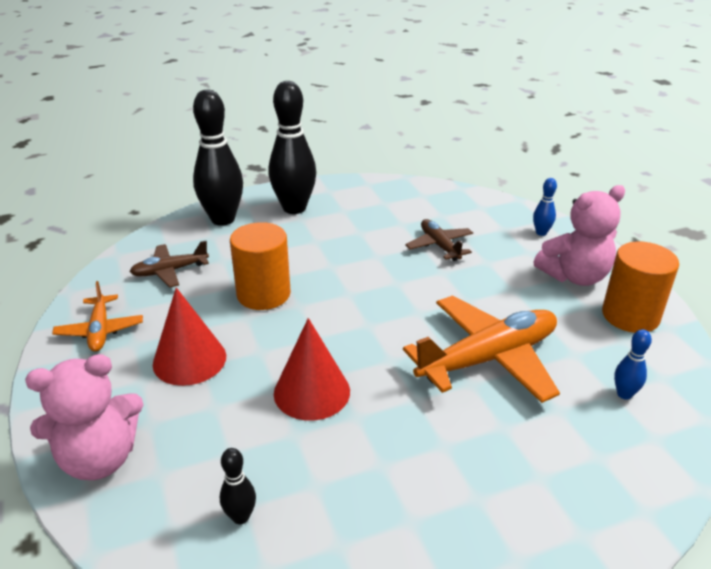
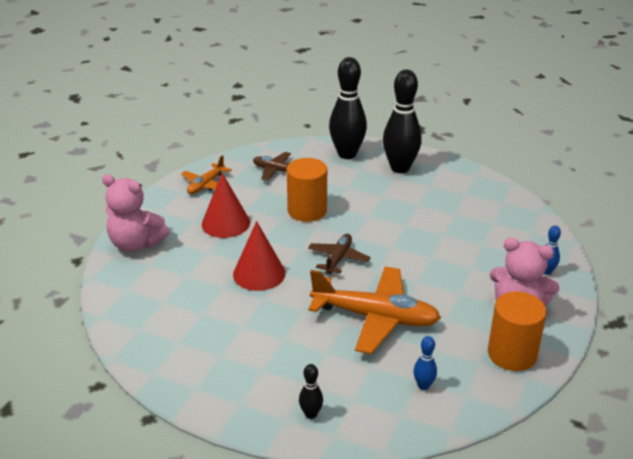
camera: 45 degrees right, 0 degrees up
(240, 517) = (156, 303): black bowling pin -> black bowling pin (311, 414)
(439, 246) = (456, 240): brown plane -> brown plane (338, 258)

